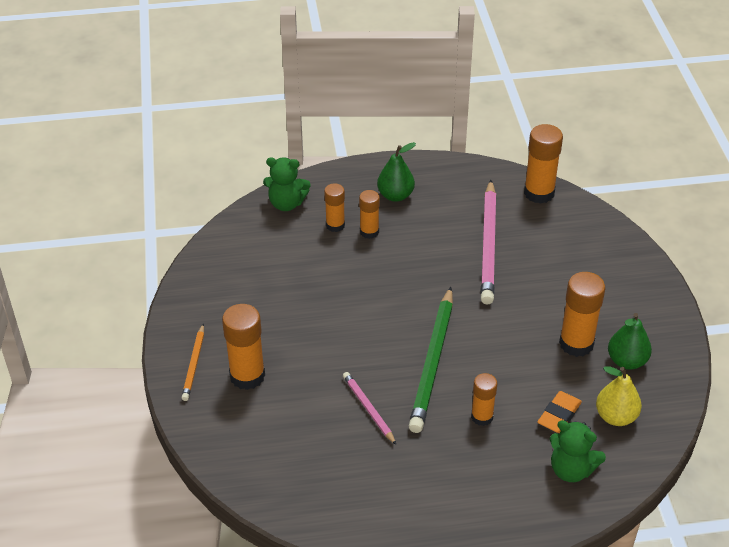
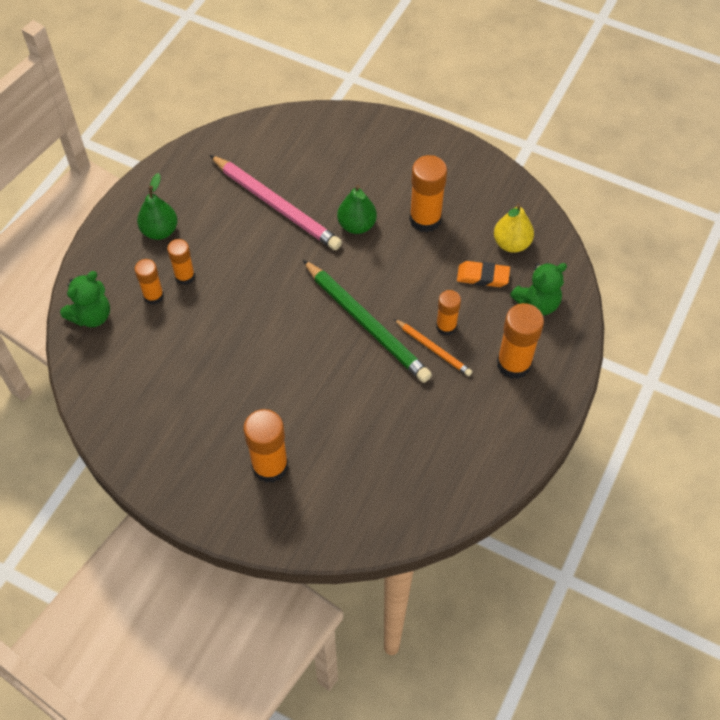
camera: 55 degrees left, 15 degrees up
(194, 364) = (222, 500): orange pencil -> orange pencil (433, 349)
(368, 409) = (377, 398): pink pencil -> none
(539, 193) = (251, 135): orange glue stick -> orange glue stick (514, 364)
(559, 415) = (482, 276): orange eraser -> orange eraser turned 60 degrees counterclockwise
(626, 361) = (467, 201): green pear -> green pear (357, 225)

